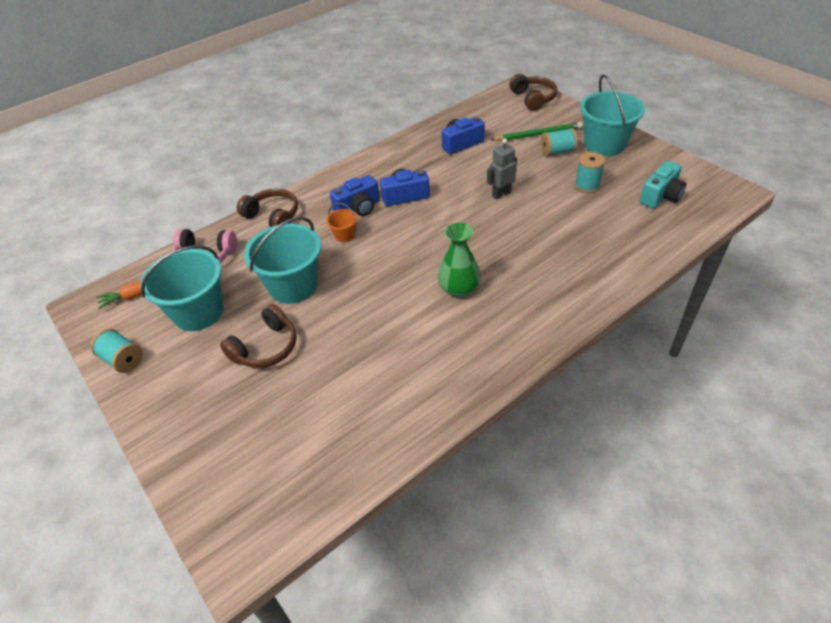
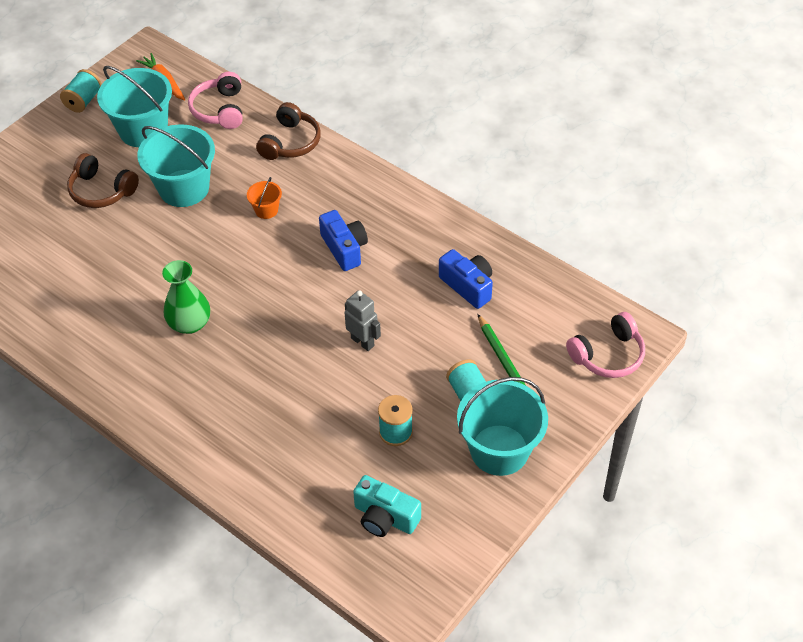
camera: 75 degrees right, 5 degrees up
(358, 208) = (315, 211): blue camera -> none
(533, 98) = (608, 355): brown headphones -> pink headphones

